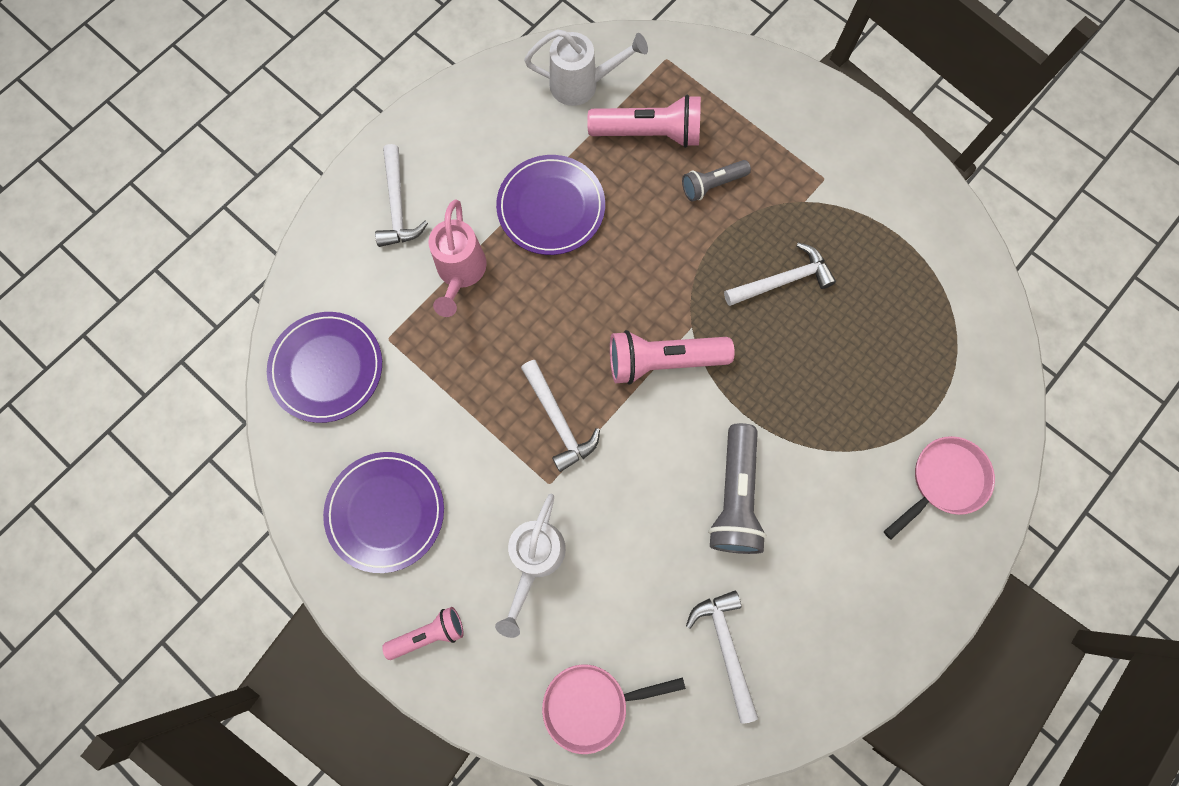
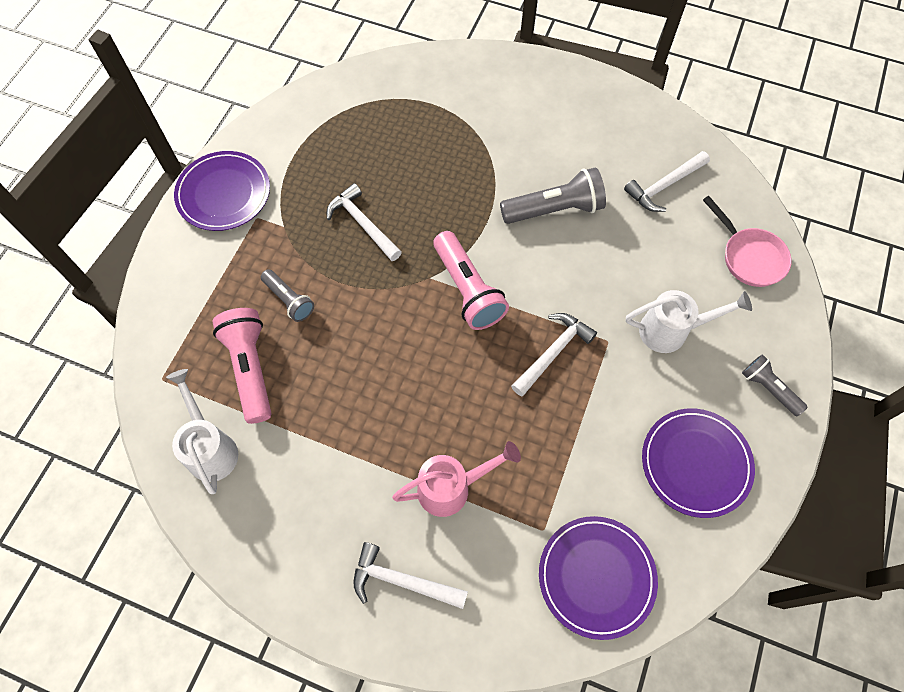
camera: 110 degrees left, 10 degrees down
(398, 205) = (402, 581): white hammer -> white hammer turned 135 degrees counterclockwise
(428, 634) = (768, 388): pink flashlight -> grey flashlight
(551, 207) = (356, 429): purple plate -> purple plate (224, 193)
(943, 481) = (482, 88): pink pan -> none

